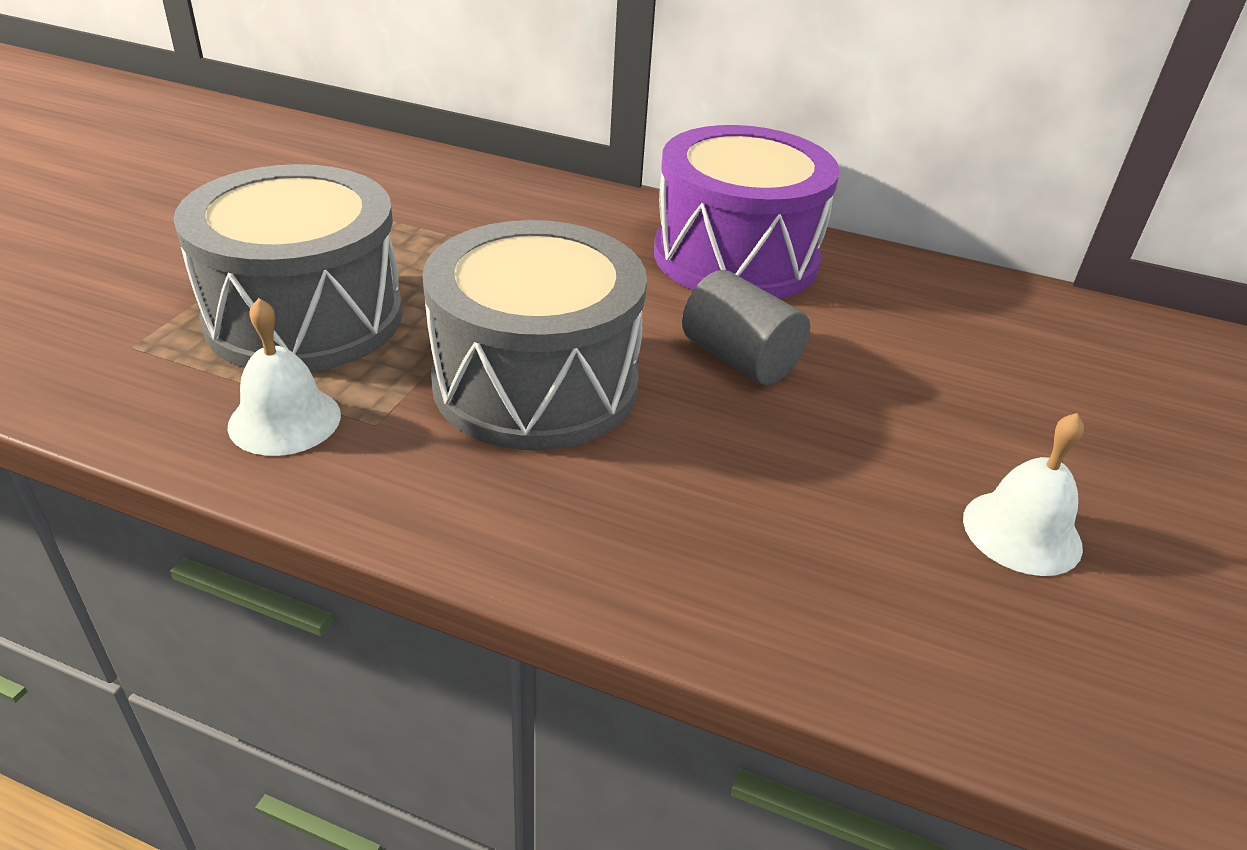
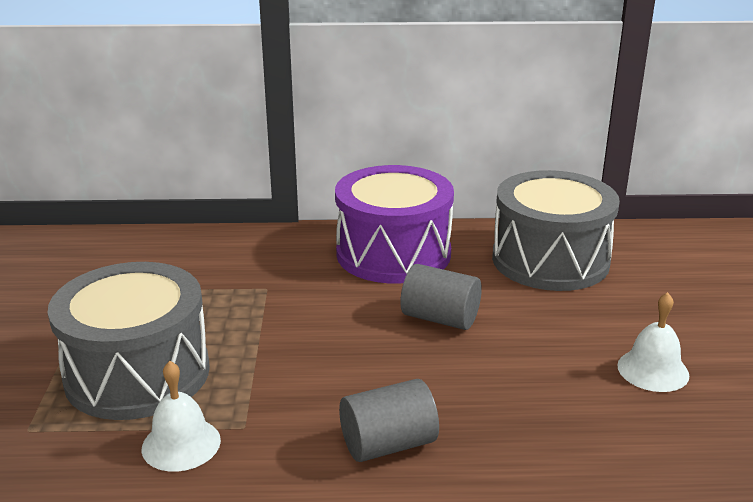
camera: 20 degrees left, 10 degrees down
(535, 383) = (327, 370): grey drum -> grey drum (550, 260)
(542, 510) = (388, 444): none -> grey cylinder

